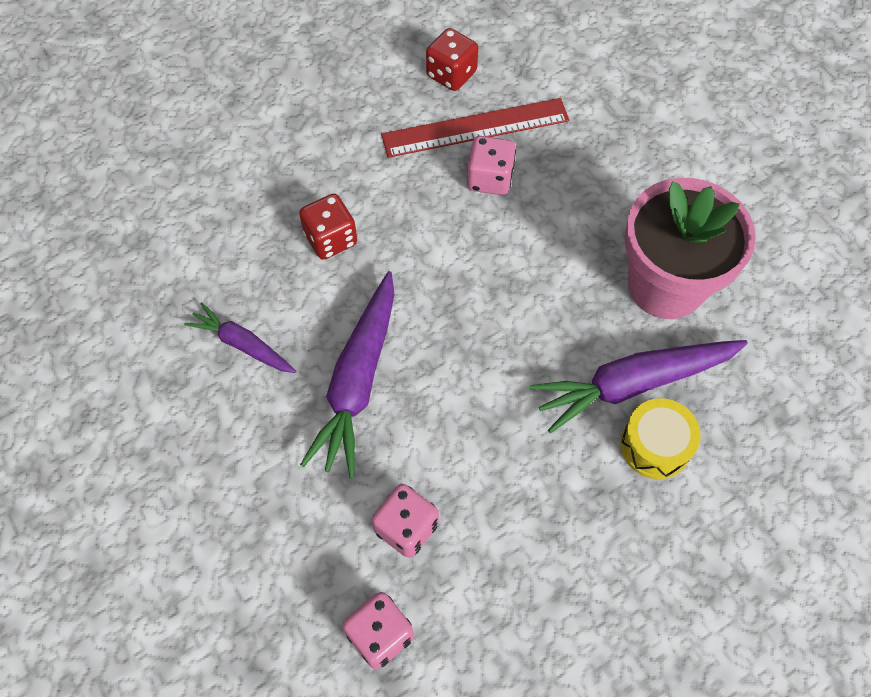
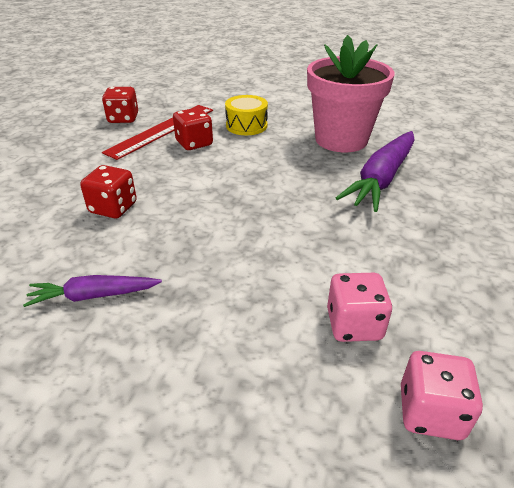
camera: 40 degrees left, 25 degrees down
(358, 381) = (215, 265): purple carrot -> none
(489, 179) = (194, 143): pink dice -> red dice
(655, 445) = (429, 195): yellow drum -> yellow drum (246, 126)

